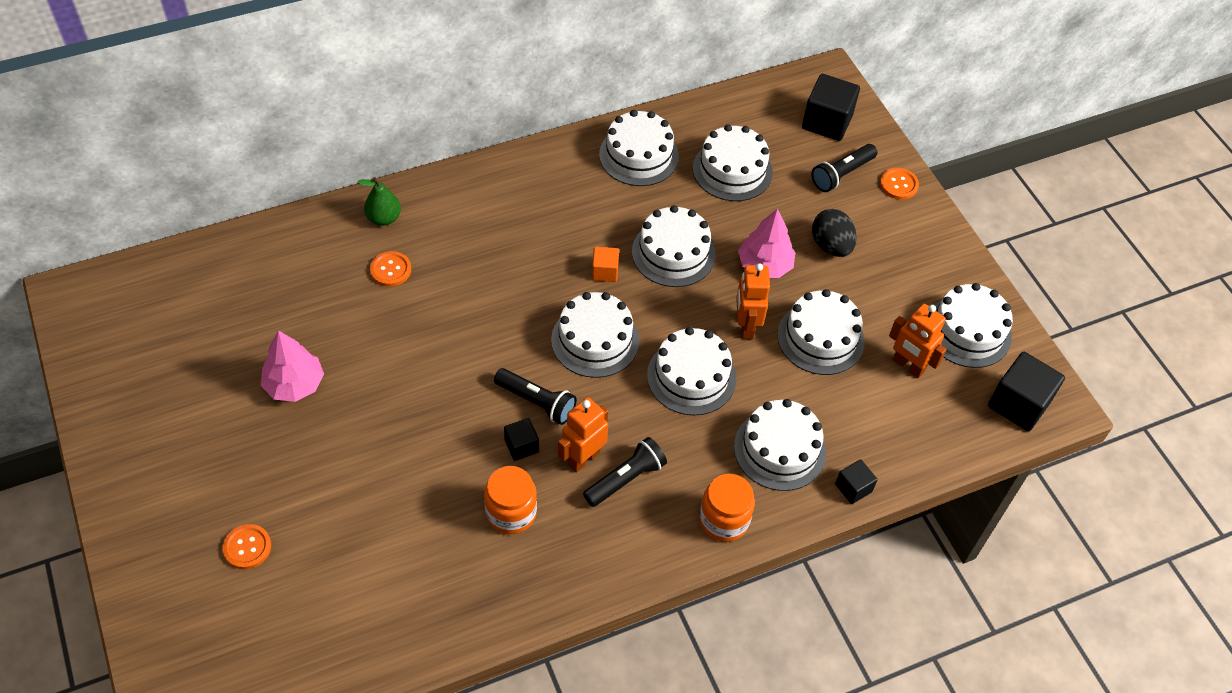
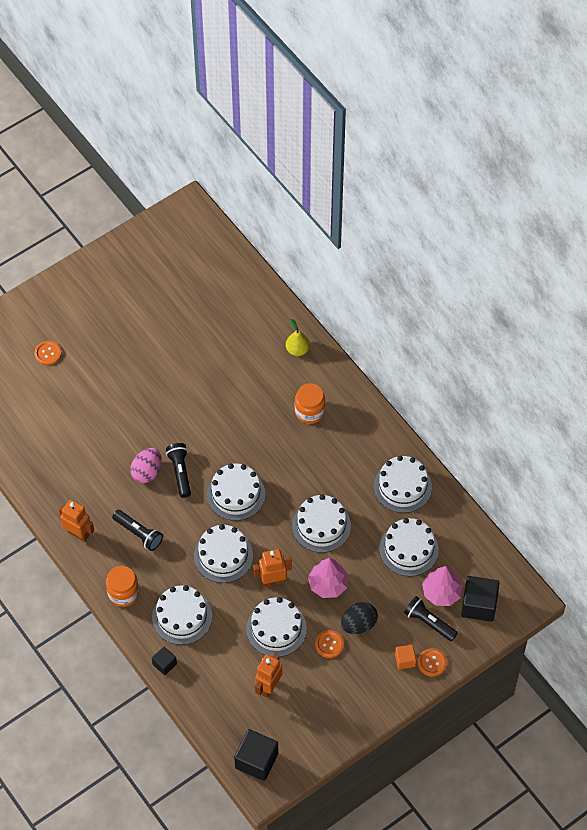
camera: 80 degrees right, 5 degrees up
(294, 384) = (158, 341): pink tree -> pink tree (441, 592)
(384, 218) = (297, 350): green pear -> yellow pear
(390, 270) = (257, 366): orange button -> orange button (329, 644)
(511, 513) = (100, 477): orange jar -> orange jar (309, 411)
(521, 446) = (147, 472): black cube -> pink egg
(537, 402) = (180, 472): black flashlight -> black flashlight turned 150 degrees clockwise
(583, 458) = (147, 507): orange robot -> orange robot (78, 533)
(605, 272) = (293, 488): orange cube -> orange cube (405, 660)
(968, 331) = (309, 722): white cake -> none

